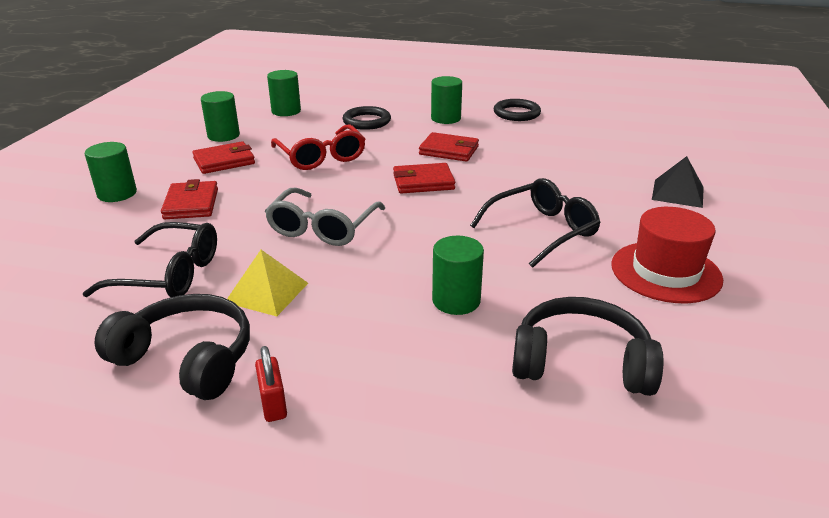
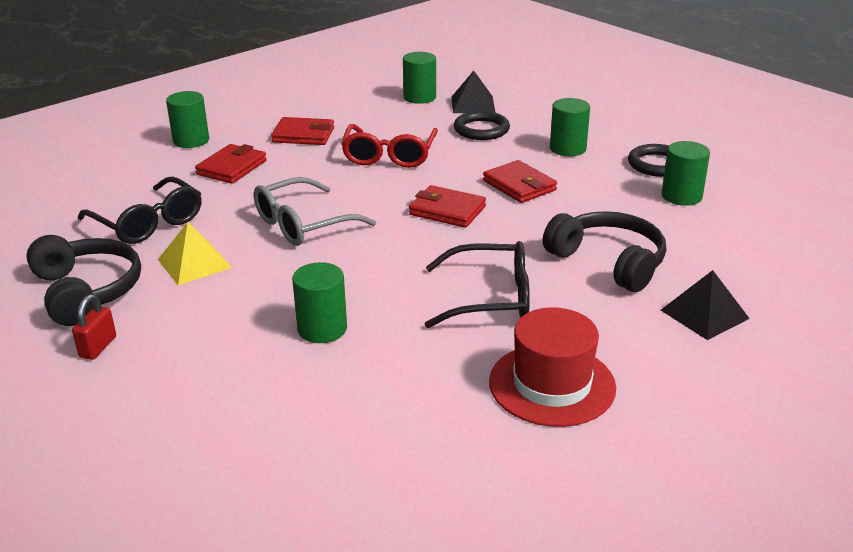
camera: 35 degrees right, 0 degrees up
(223, 135) = (333, 109): green cylinder -> green cylinder (681, 196)
(335, 106) = (473, 104): none -> black pyramid
(581, 362) = (348, 422): black headphones -> black headphones (608, 262)

